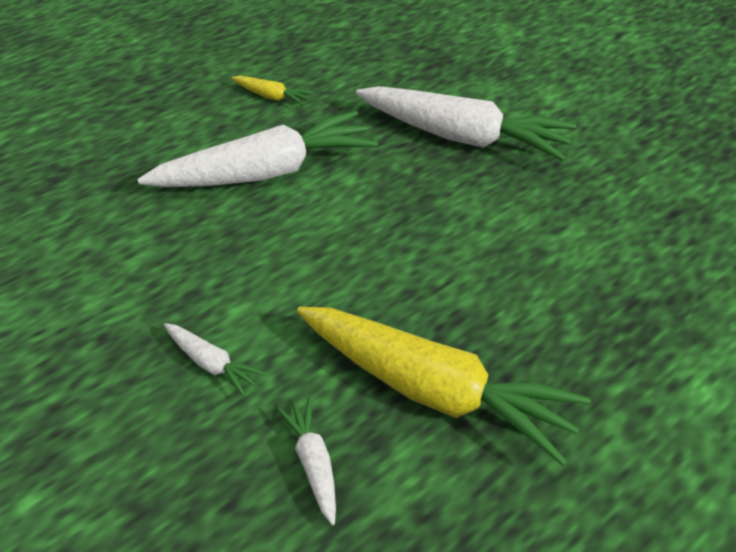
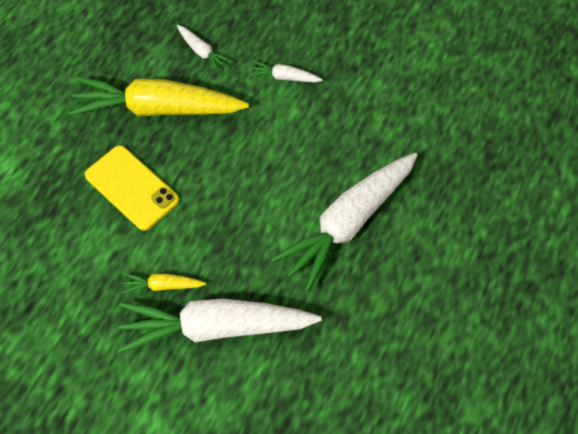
camera: 155 degrees right, 15 degrees up
(272, 97) = (402, 311): yellow carrot -> yellow carrot (163, 285)
(511, 293) = (132, 188): none -> yellow phone

